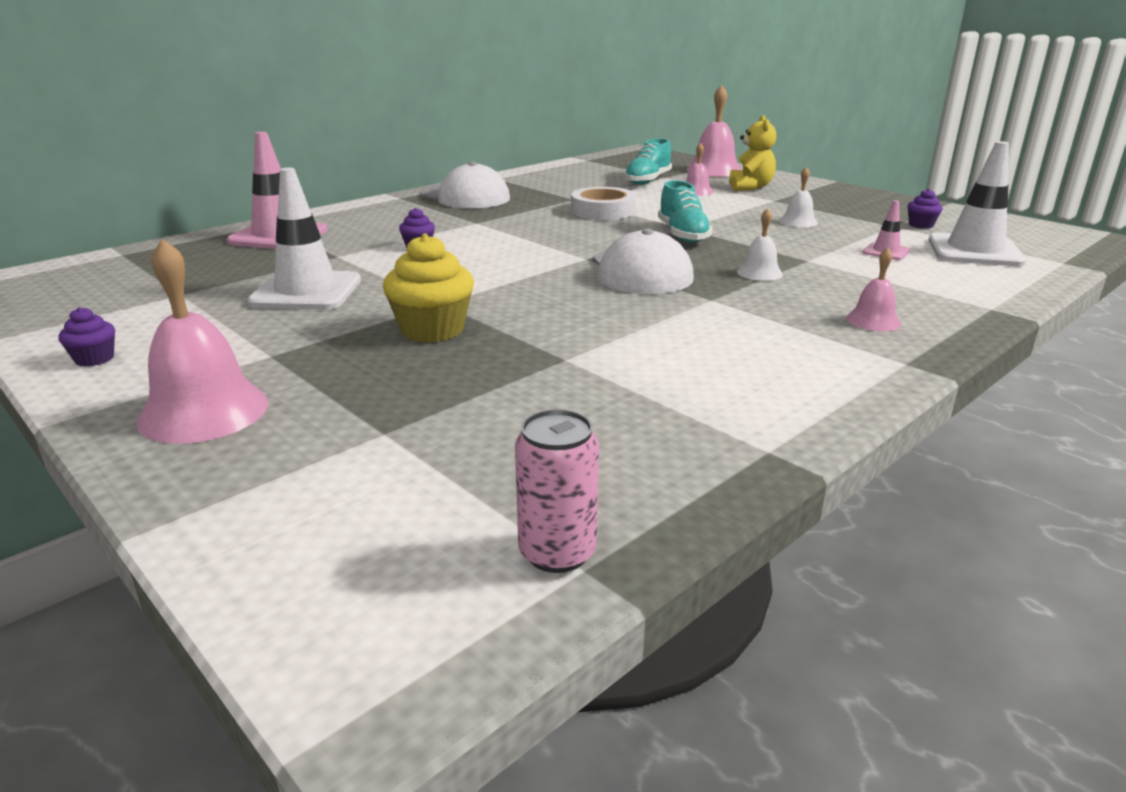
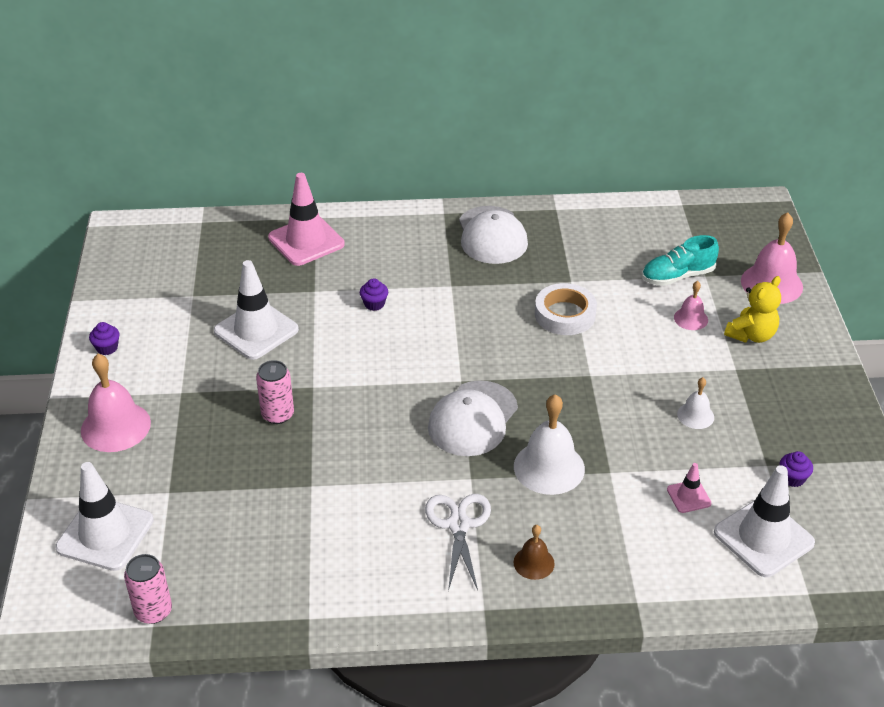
camera: 40 degrees right, 15 degrees up
(339, 512) = (105, 534): none -> white traffic cone
(432, 330) = (277, 414): yellow cupcake -> pink can
(683, 235) = (572, 386): turquoise shoe -> none
(759, 273) = (549, 467): white bell -> white bell, size x1.86
(764, 326) = (458, 525): none -> white scissors
(873, 320) = (534, 563): pink bell -> brown bell

